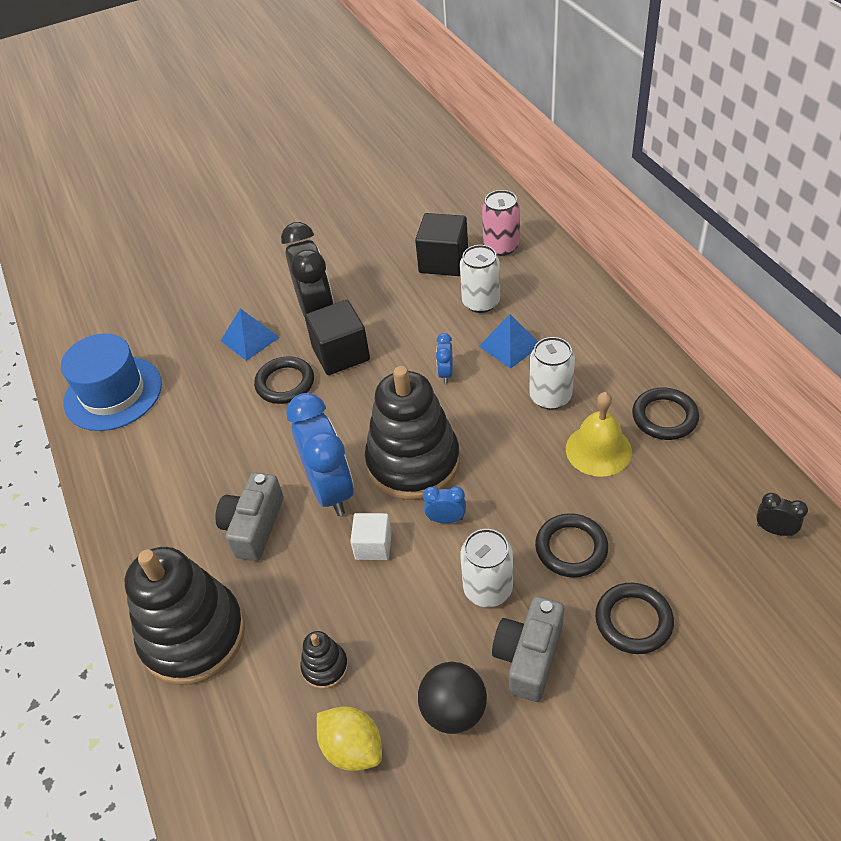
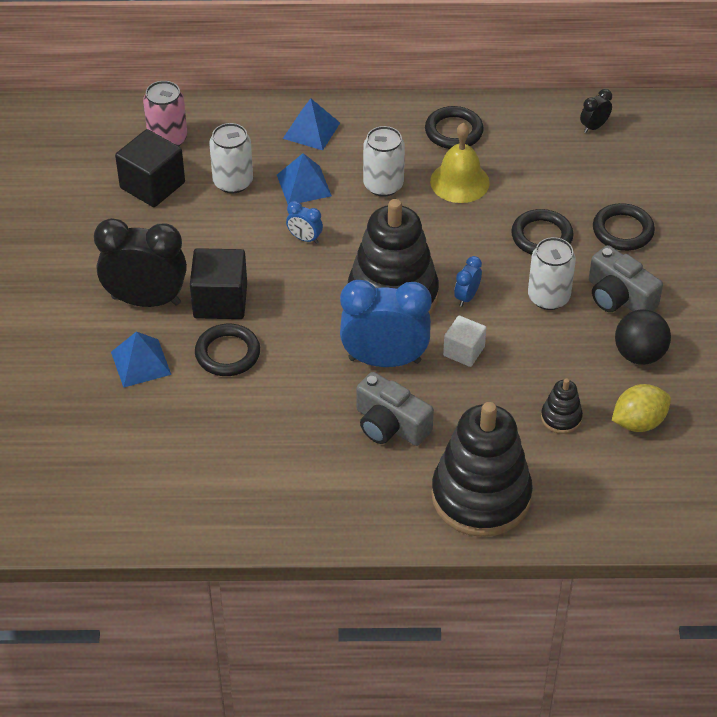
camera: 70 degrees left, 0 degrees up
(113, 393) = (131, 495): blue hat -> none
(581, 321) = (311, 130): none -> blue pyramid

